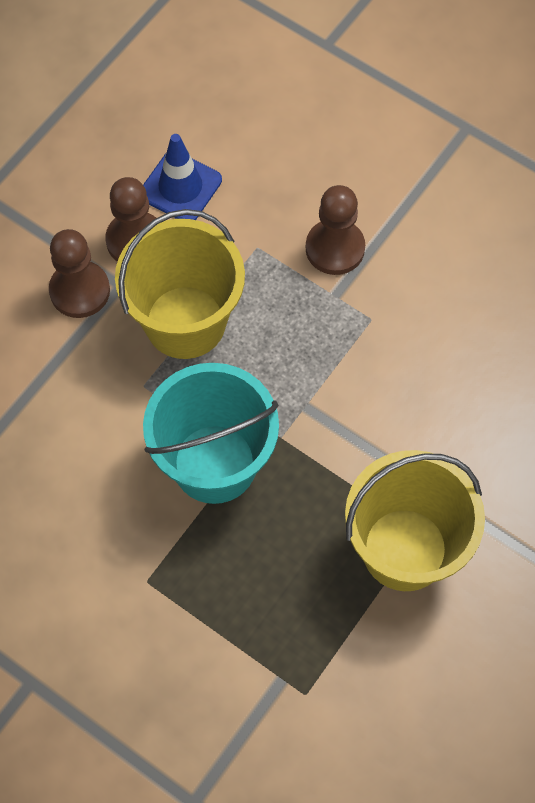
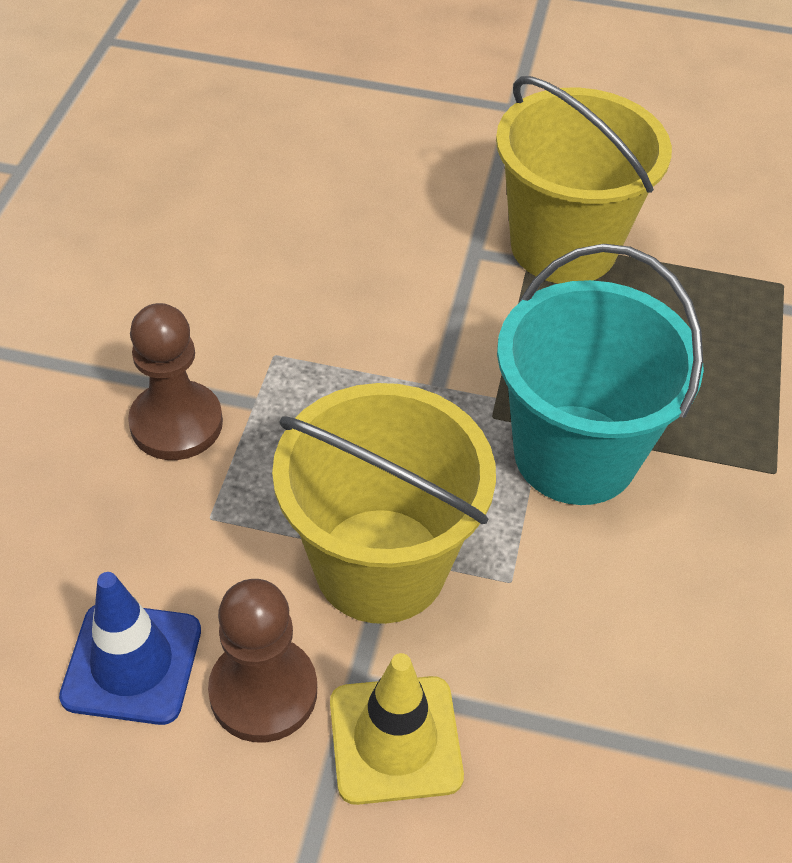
camera: 115 degrees left, 15 degrees down
(80, 291) = (395, 739): brown pawn -> yellow traffic cone

